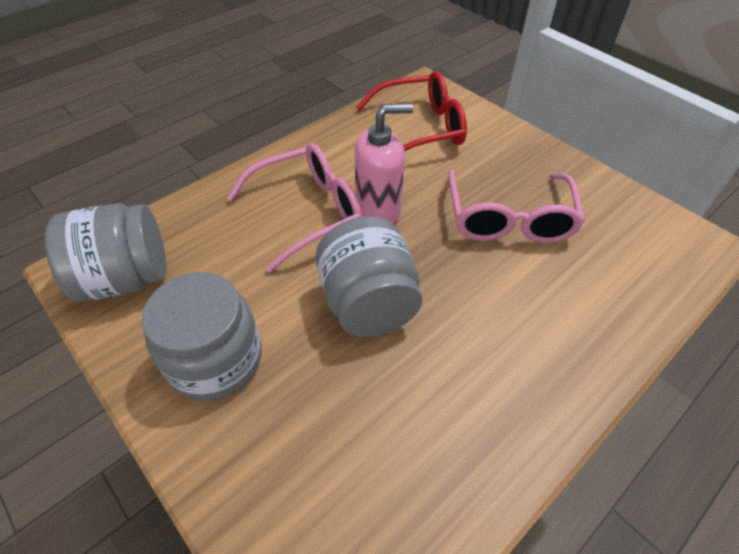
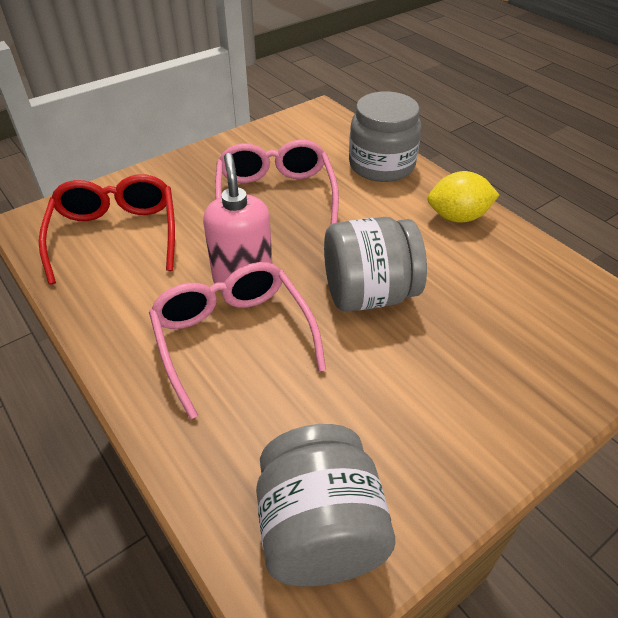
camera: 85 degrees left, 5 degrees down
(215, 359) = (439, 414): grey jar -> grey jar (381, 165)
(509, 219) = (275, 196): pink glasses -> pink glasses turned 105 degrees counterclockwise
(526, 399) = (457, 217): none -> yellow lemon

